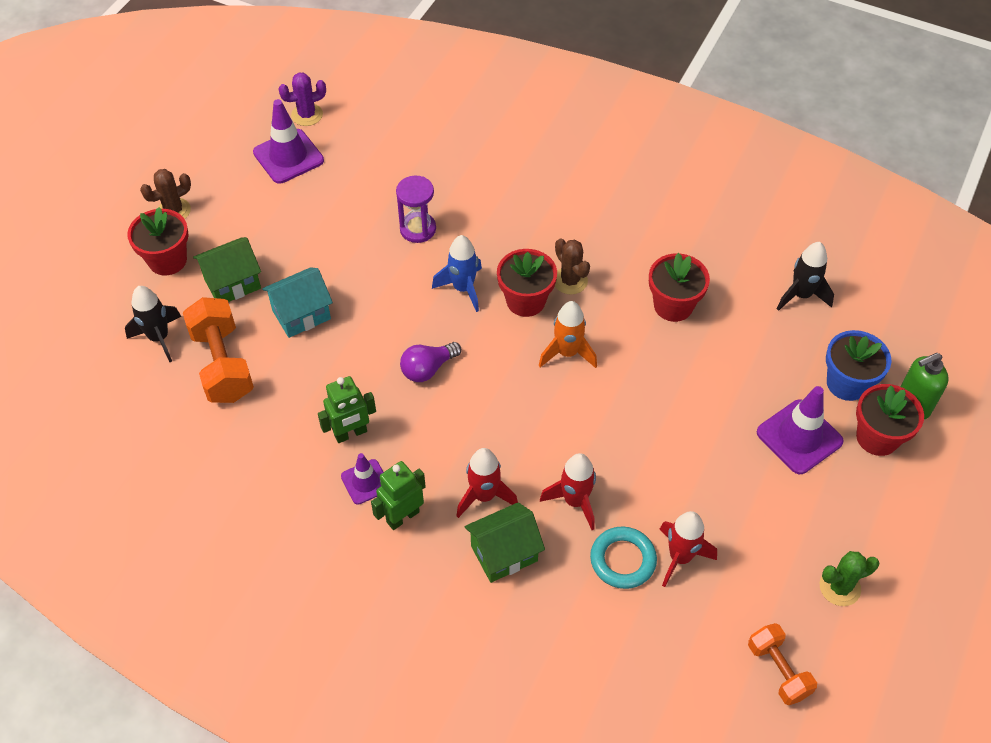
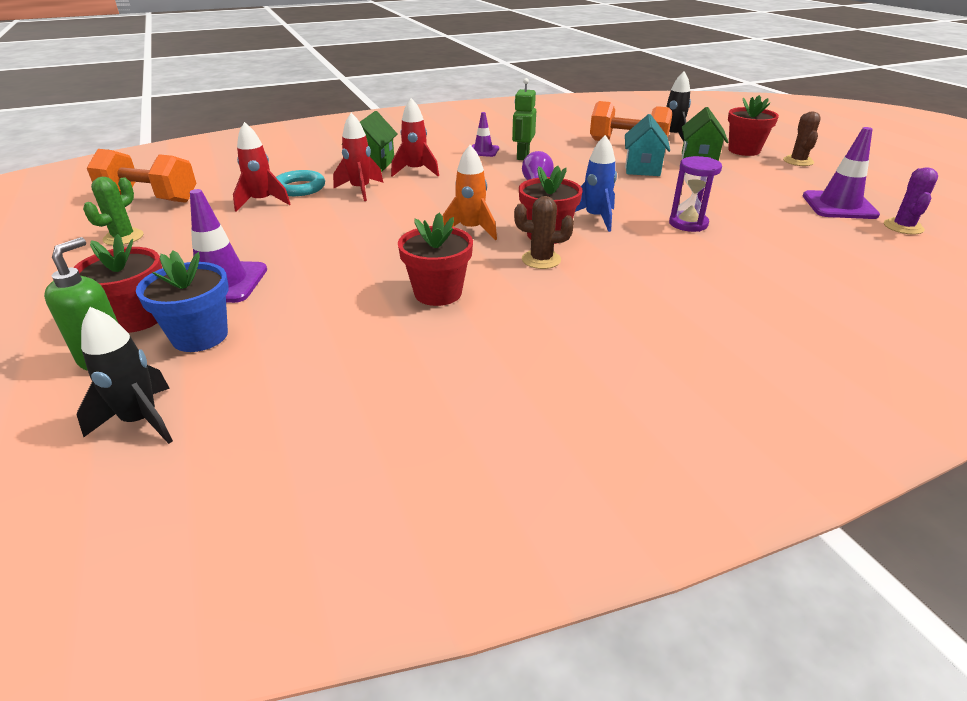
camera: 130 degrees right, 20 degrees down
(402, 516) = (444, 152): green robot -> none
(778, 670) = (150, 198): orange dumbbell -> orange dumbbell, size x1.61
(801, 295) = (321, 374): black rocket -> black rocket (141, 421)

